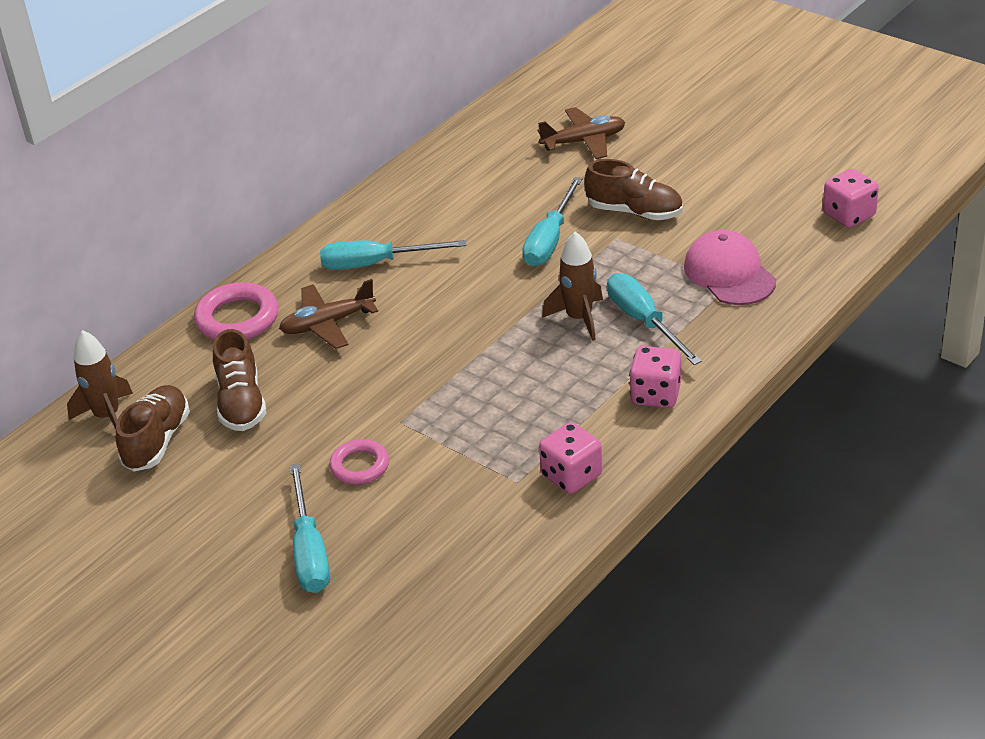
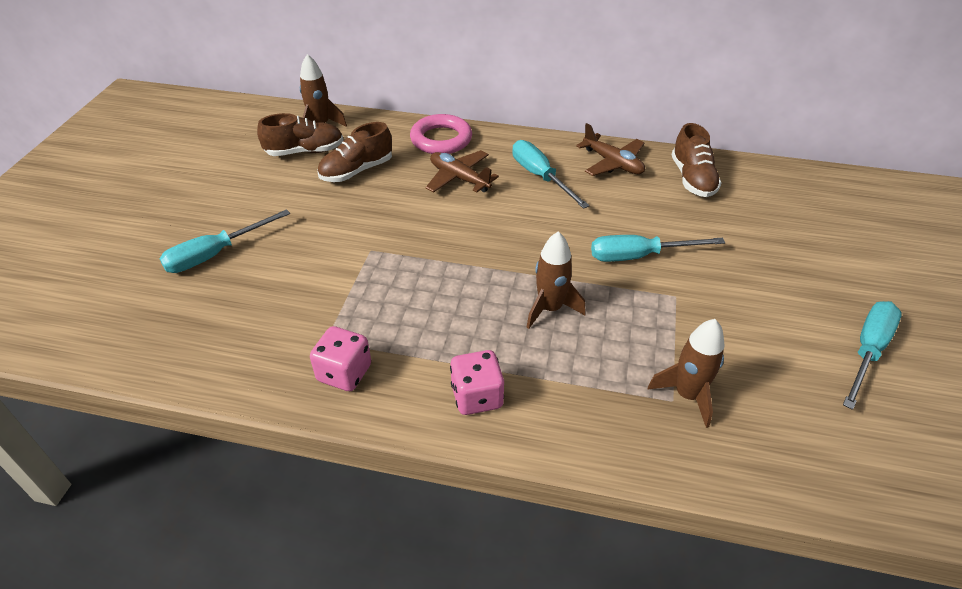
camera: 60 degrees right, 5 degrees up
(359, 466) = (313, 247): pink ring -> none
(584, 141) = (787, 231): brown plane -> brown plane (612, 163)
(634, 212) = (721, 296): brown shoe -> brown shoe (692, 179)
(644, 321) = (573, 354): turquoise screwdriver -> turquoise screwdriver (868, 351)
(729, 273) = (687, 395): pink cap -> brown rocket
(849, 215) = (868, 471): pink dice -> none

